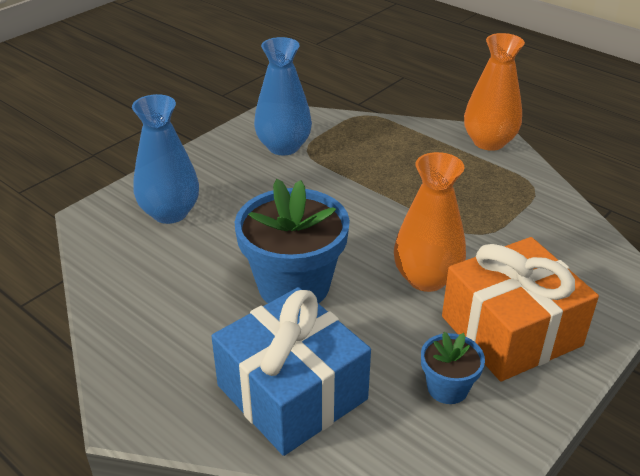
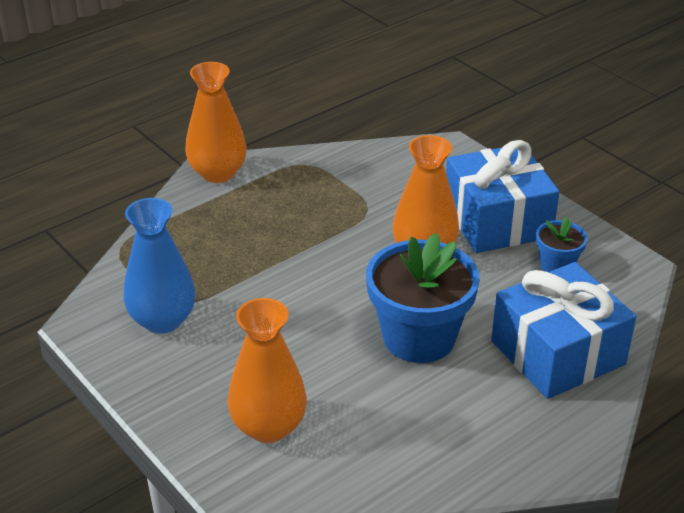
camera: 80 degrees left, 0 degrees up
(170, 213) = (268, 426): blue vase -> orange vase
(511, 331) = (497, 220): orange gift -> blue gift

